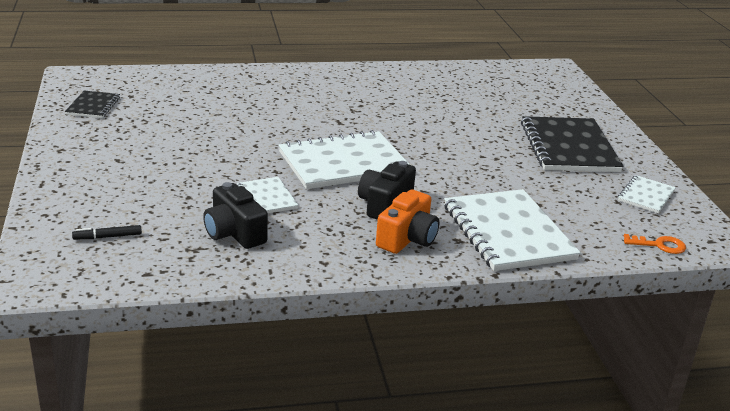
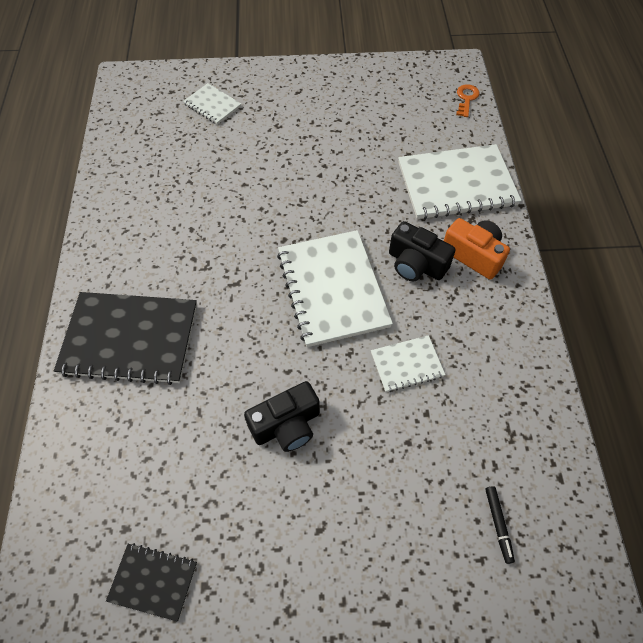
camera: 80 degrees left, 30 degrees up
(234, 233) = (478, 397): black camera -> black camera (286, 425)
(569, 147) = (305, 110): black notebook -> black notebook (130, 339)
(646, 196) = (391, 85): white notebook -> white notebook (212, 105)

